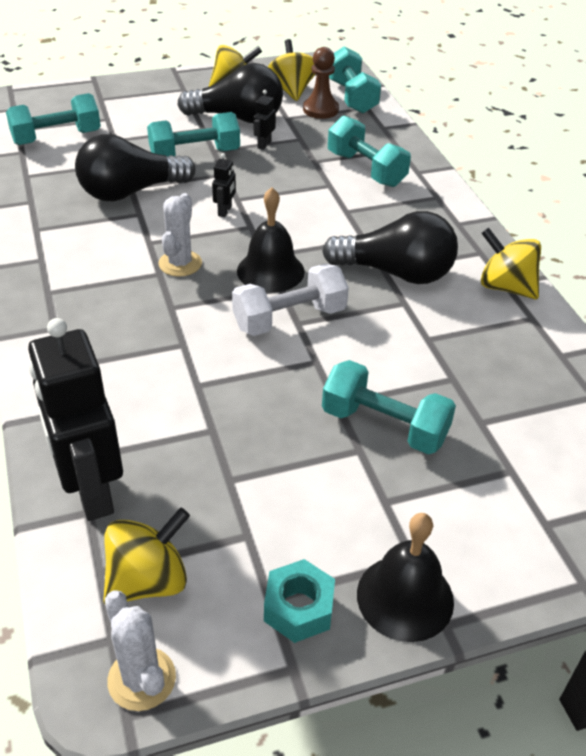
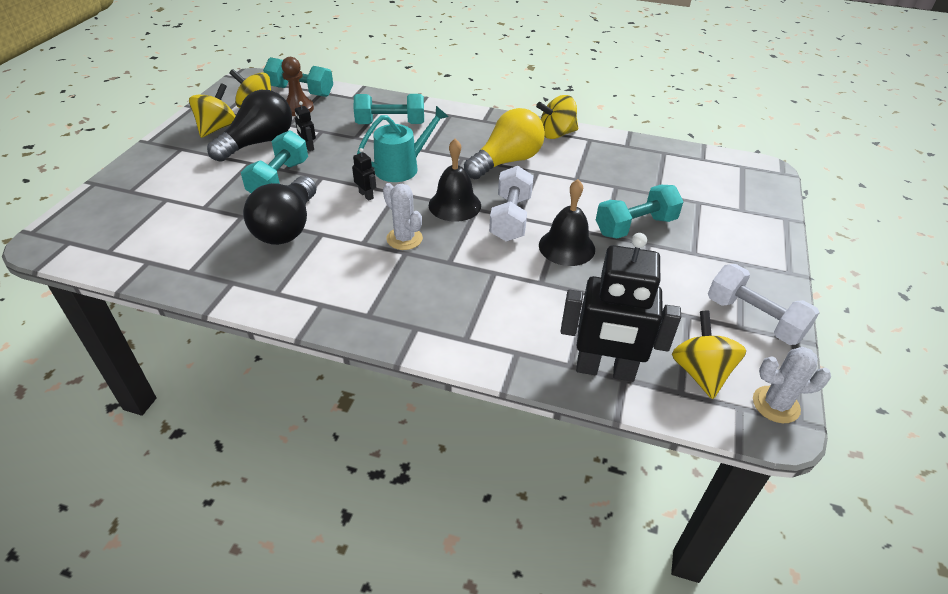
camera: 55 degrees left, 0 degrees up
(57, 138) = (155, 235): turquoise dumbbell -> none
(296, 210) = (402, 168): none -> turquoise watering can
(299, 608) = (754, 319): turquoise nut -> white dumbbell
(396, 273) = (506, 161): black light bulb -> yellow light bulb
(405, 597) = (765, 277): black bell -> black bell (566, 247)

